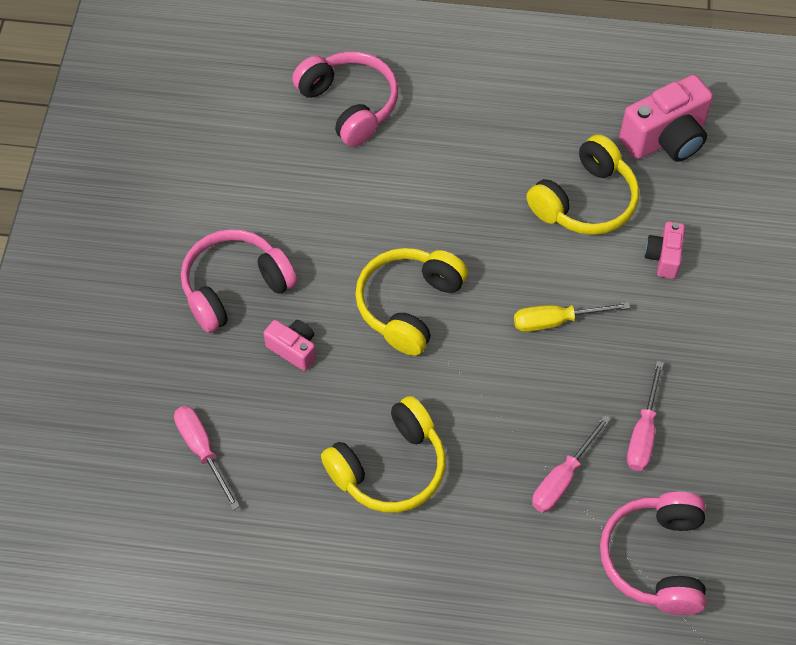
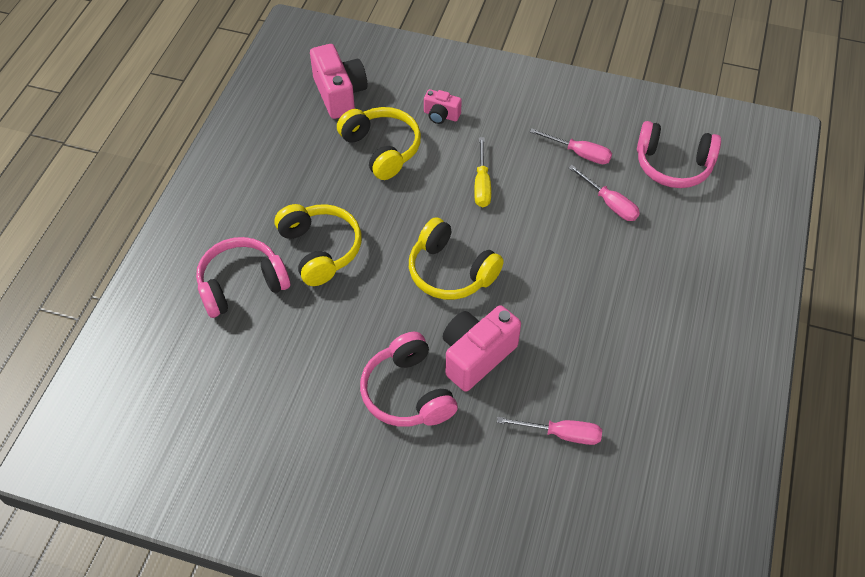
camera: 80 degrees left, 5 degrees down
(202, 450) = (561, 434): pink screwdriver -> pink screwdriver turned 150 degrees counterclockwise
(293, 349) = (476, 356): pink camera -> pink camera, size x1.83
(390, 467) = (590, 305): yellow headphones -> yellow headphones (320, 249)

